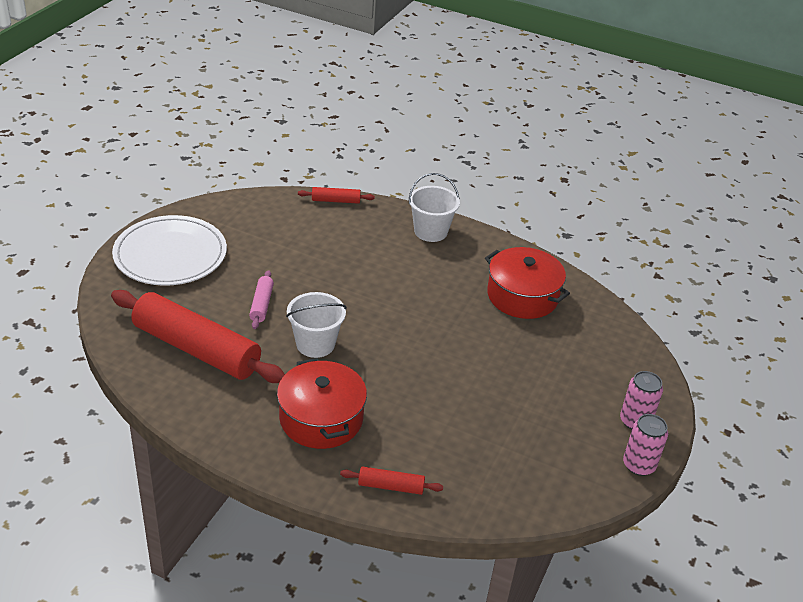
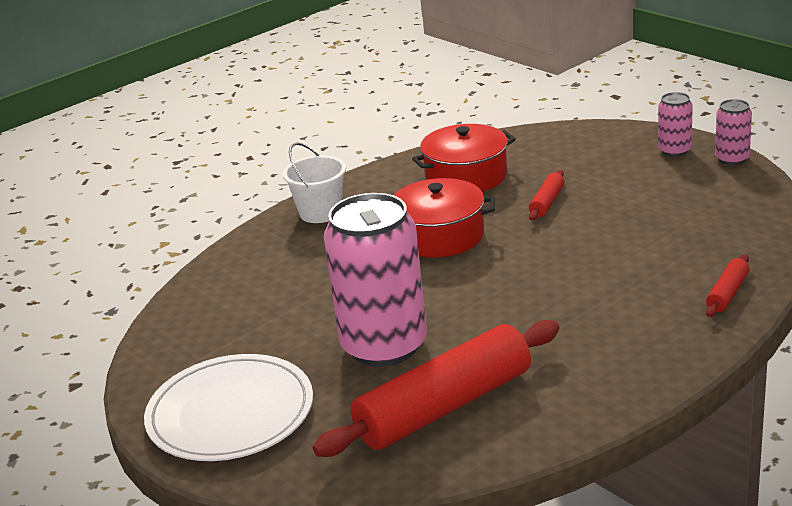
camera: 60 degrees left, 10 degrees down
(261, 304) = (384, 346): pink rolling pin -> pink can
(315, 344) = (479, 314): white bucket -> none
(321, 418) = (609, 325): red pot -> red pot (439, 236)
(336, 201) = (212, 268): red rolling pin -> red rolling pin (547, 202)

